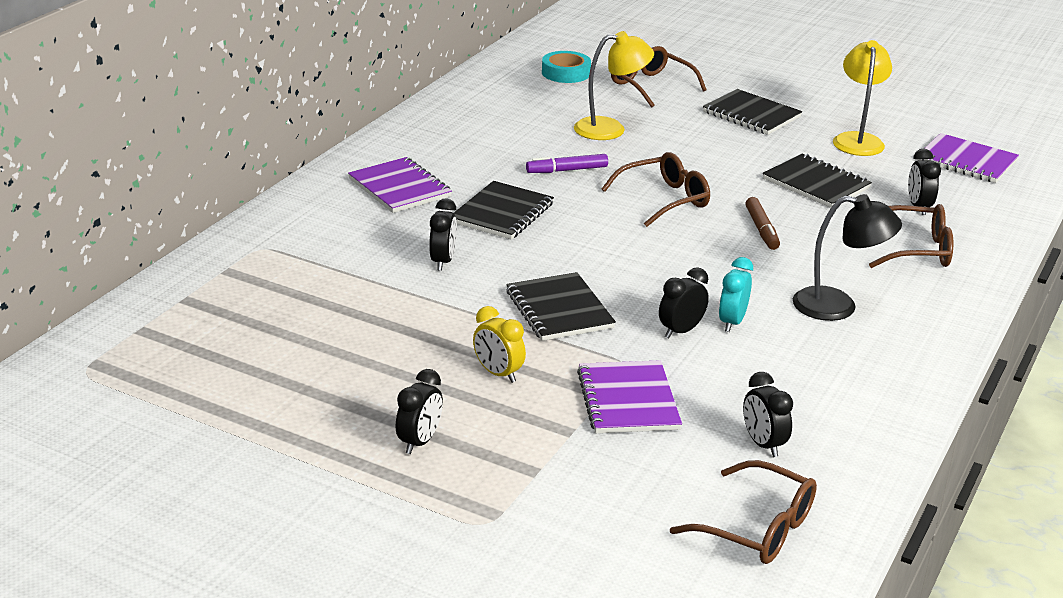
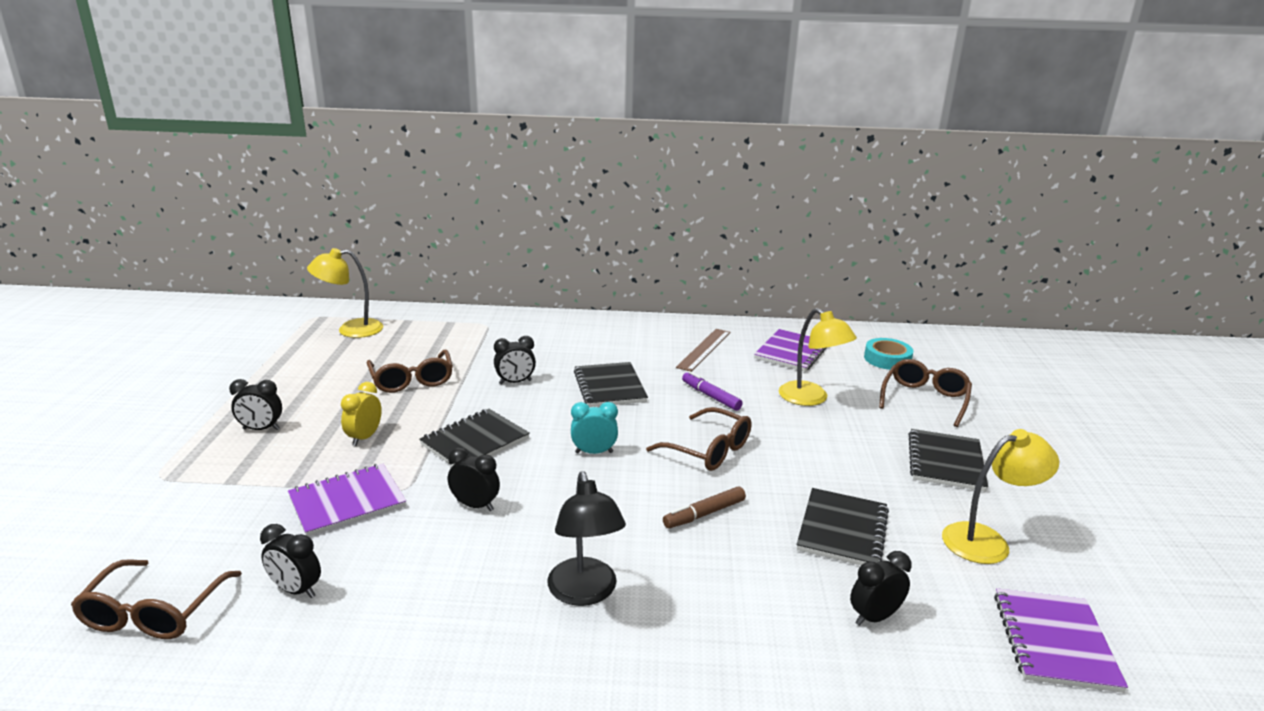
camera: 65 degrees right, 5 degrees down
(170, 346) = (351, 330): none -> yellow lamp
(399, 188) = (610, 344): purple notebook -> purple notebook (791, 352)
(463, 144) = (704, 349): none -> brown ruler
(502, 213) = (609, 387): black notebook -> black notebook turned 75 degrees clockwise
(732, 322) = (508, 530): turquoise clock -> turquoise clock (594, 452)
(763, 444) = (296, 590): black clock -> black clock turned 105 degrees counterclockwise
(914, 250) = (762, 631): brown glasses -> brown glasses (412, 380)

